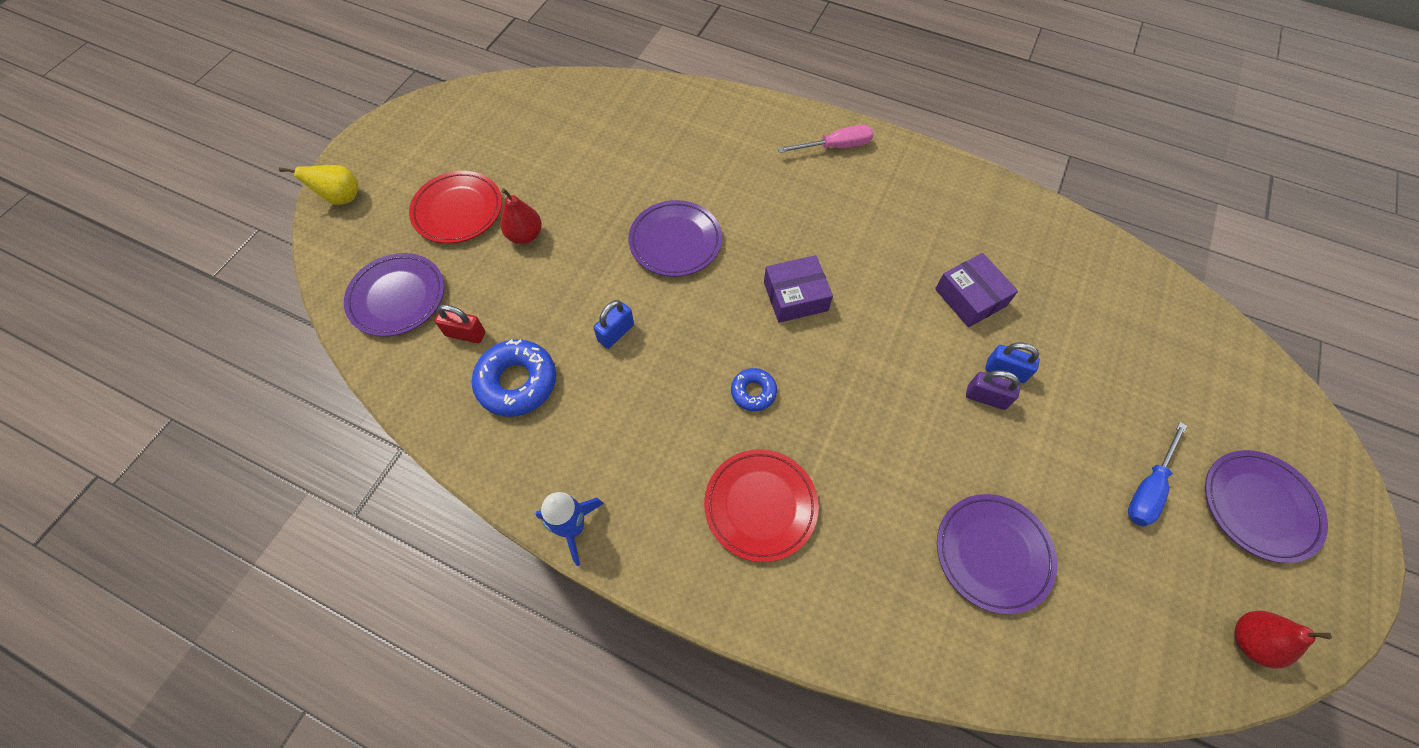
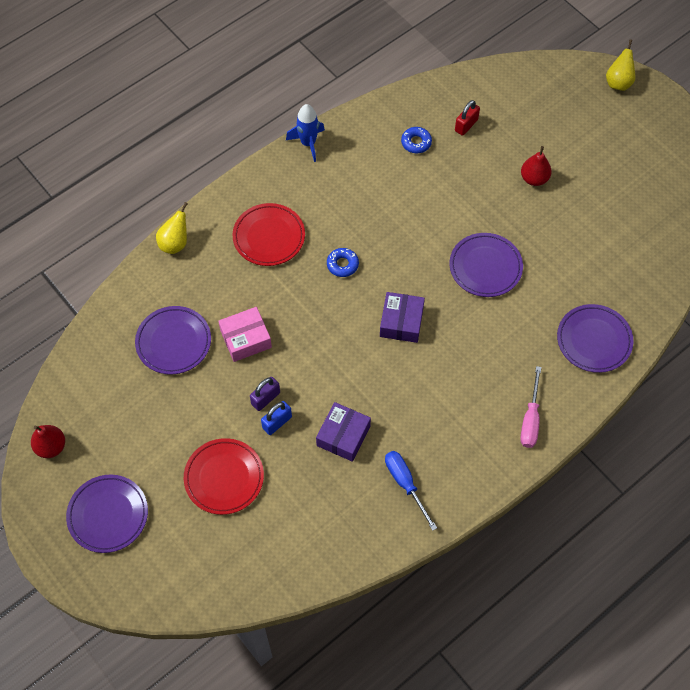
camera: 115 degrees right, 0 degrees up
(397, 297) = (513, 96): purple plate -> purple plate (594, 340)
(458, 210) = (576, 145): red plate -> red plate (224, 478)
(517, 382) = (416, 142): blue donut -> blue donut, size x0.56
(616, 333) = (425, 205): blue padlock -> none
(844, 642) = (175, 243): none -> yellow pear
(926, 460) = (246, 339): none -> pink box
(970, 297) = (343, 436): purple box -> purple box turned 60 degrees counterclockwise
(1148, 488) = (157, 456): blue screwdriver -> blue screwdriver (405, 484)

